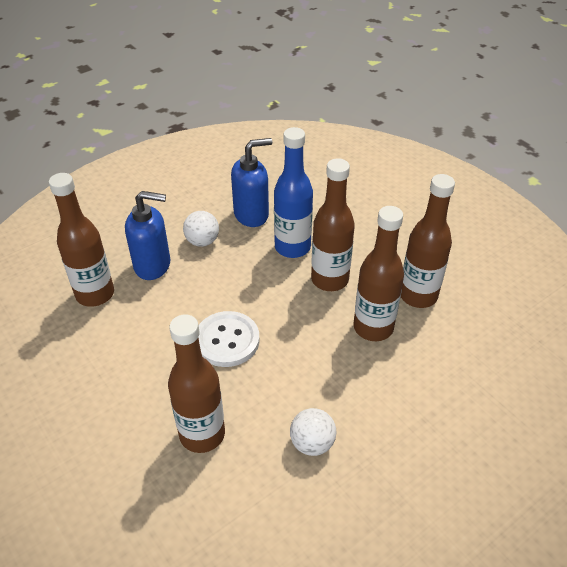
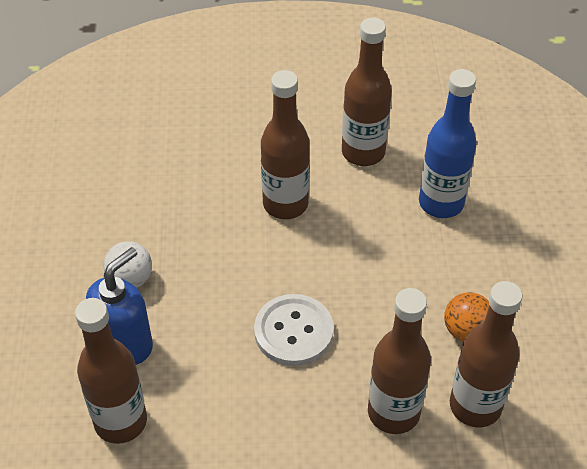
camera: 55 degrees left, 5 degrees up
(251, 214) = (131, 214): blue soap dispenser -> none
(292, 247) = (214, 207): blue bottle -> blue bottle (441, 203)
(312, 443) = (466, 330): white ball -> orange ball
(373, 327) = (373, 208): brown bottle -> brown bottle (475, 406)

